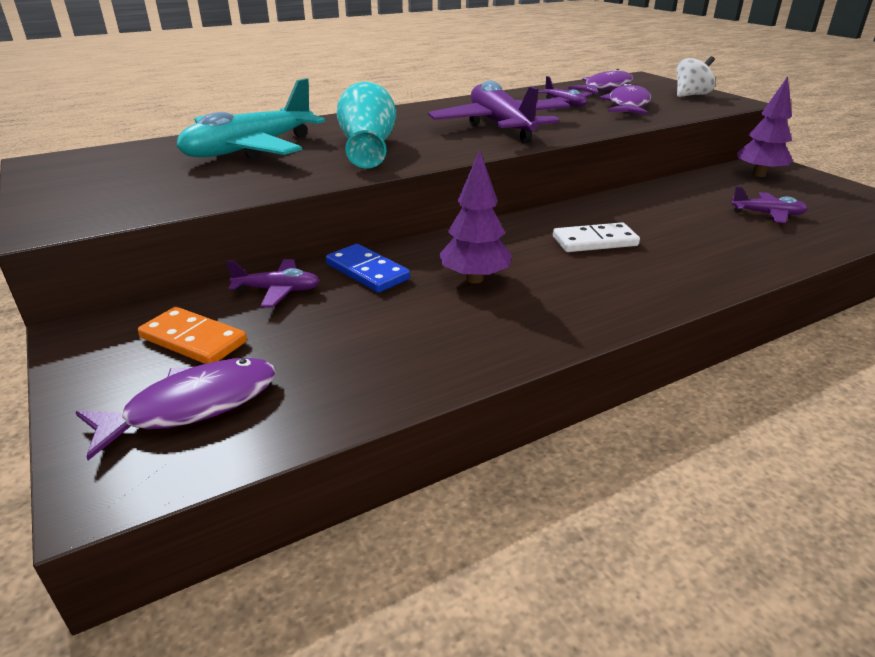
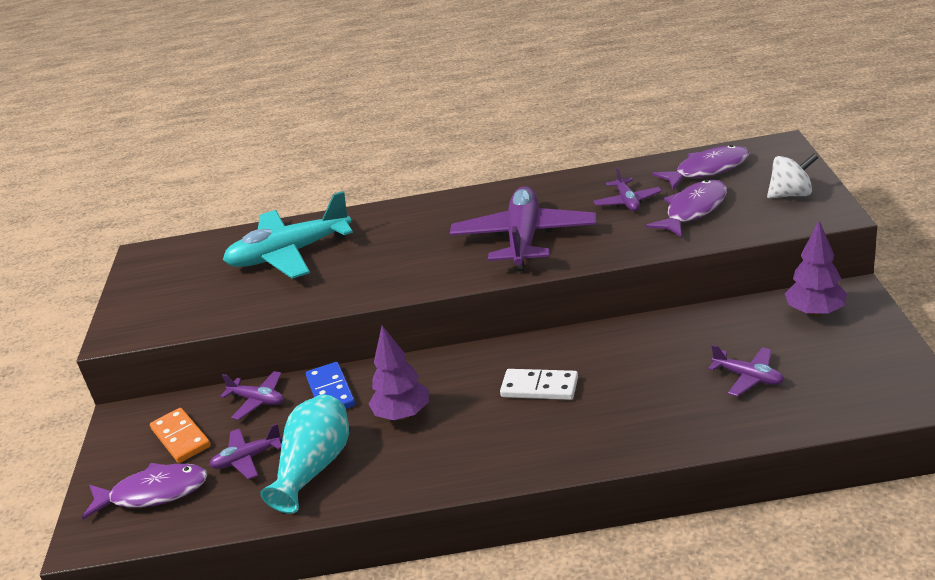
camera: 30 degrees right, 0 degrees up
(312, 345) = (247, 459): none -> purple plane
(368, 148) = (380, 263): turquoise vase -> turquoise vase (315, 467)

